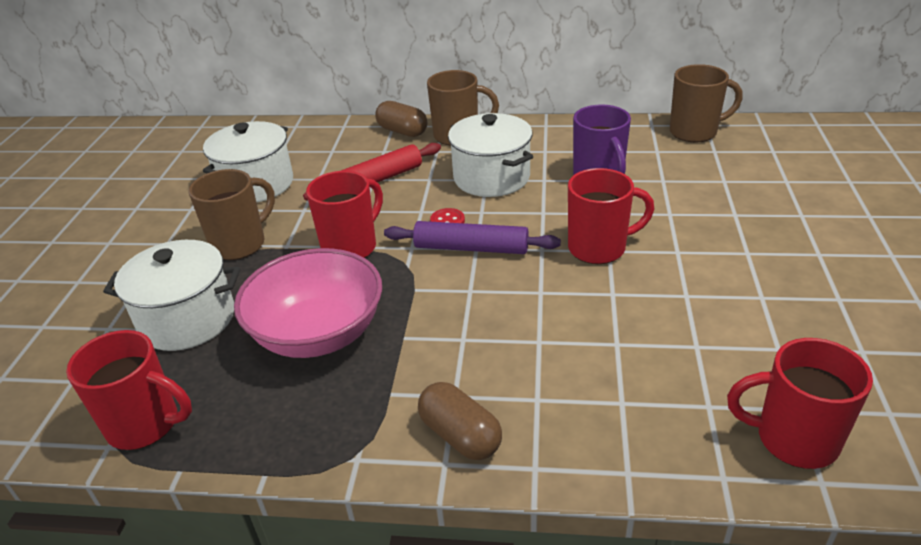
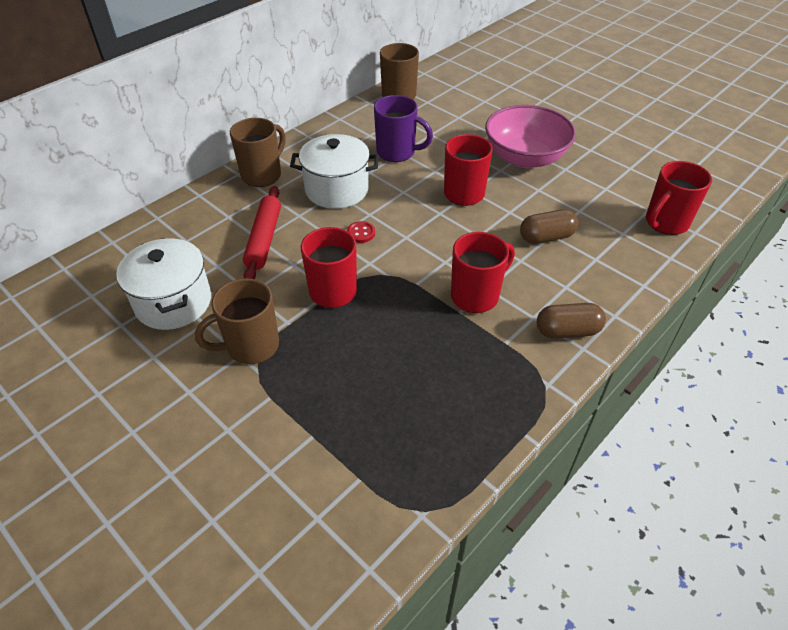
camera: 55 degrees left, 10 degrees up
(145, 425) = (418, 484): red mug -> red mug (476, 296)
(187, 319) = (316, 415): white pot -> none
(240, 244) = (251, 346): brown mug -> brown mug turned 105 degrees counterclockwise
(318, 334) = (413, 350): pink bowl -> pink bowl (525, 158)
(402, 131) = (215, 195): brown capsule -> brown capsule (546, 237)
(471, 248) = (403, 238): purple rolling pin -> none

